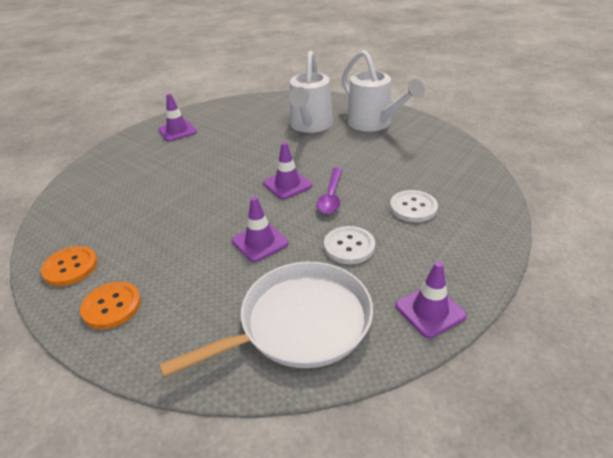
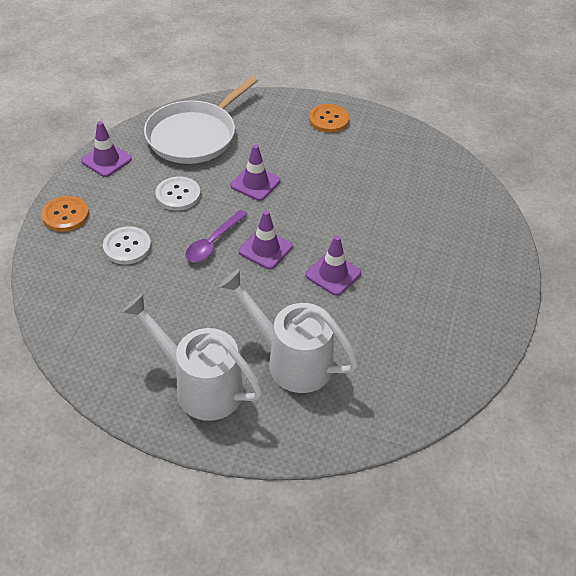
camera: 155 degrees right, 10 degrees up
(70, 267) = (388, 135): orange button -> orange button (65, 215)
(177, 131) = (463, 308): purple traffic cone -> purple traffic cone (333, 274)
(310, 126) = (291, 360): white watering can -> white watering can turned 45 degrees counterclockwise
(331, 197) = (213, 243): purple spoon -> purple spoon turned 135 degrees counterclockwise

